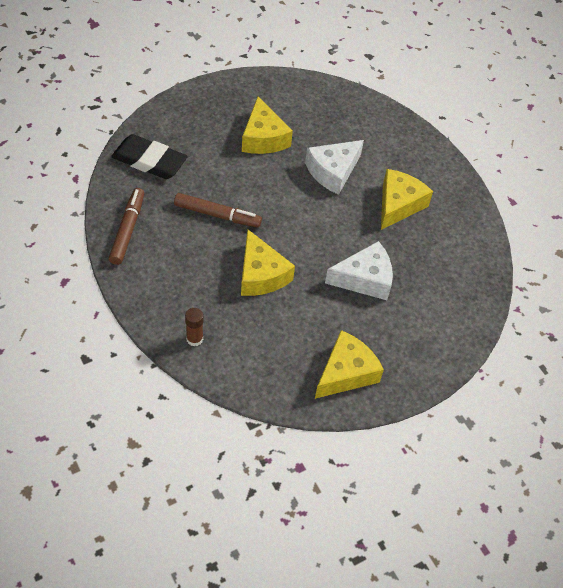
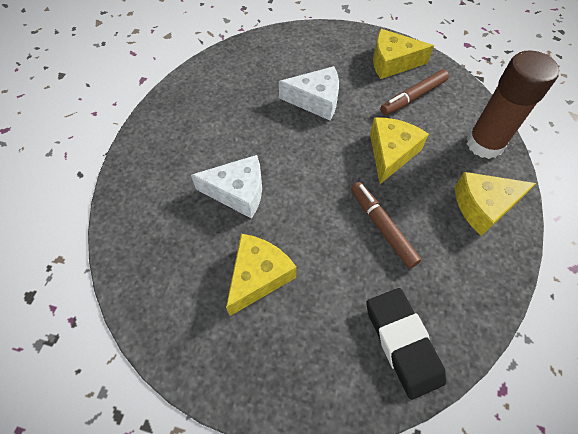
camera: 130 degrees left, 5 degrees up
(128, 230) = (482, 274): brown marker -> brown marker (413, 97)
(194, 339) = (484, 144): brown glue stick -> brown glue stick, size x2.36
(364, 279) = (316, 100): white cheese -> white cheese turned 150 degrees clockwise
(398, 205) = (224, 129): yellow cheese -> yellow cheese (483, 206)

